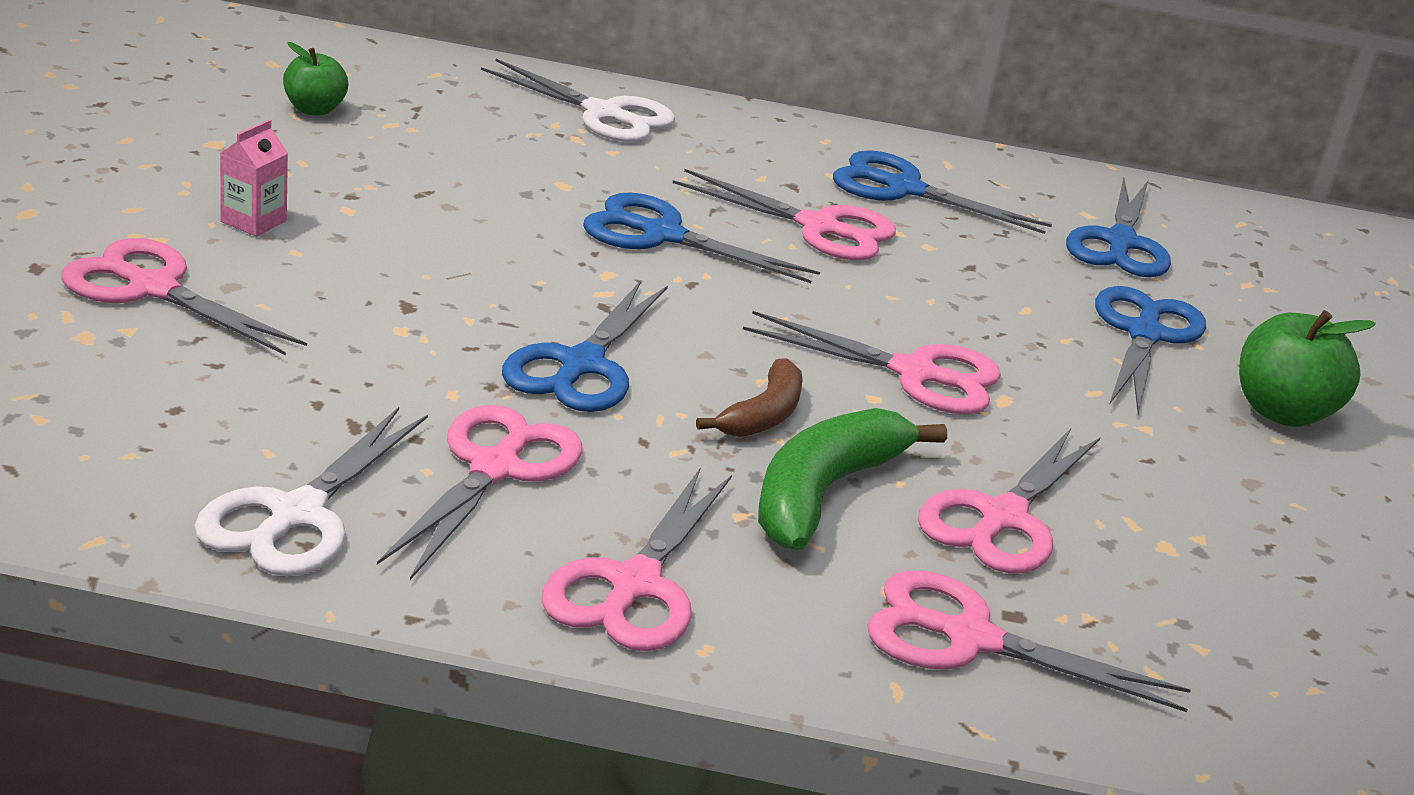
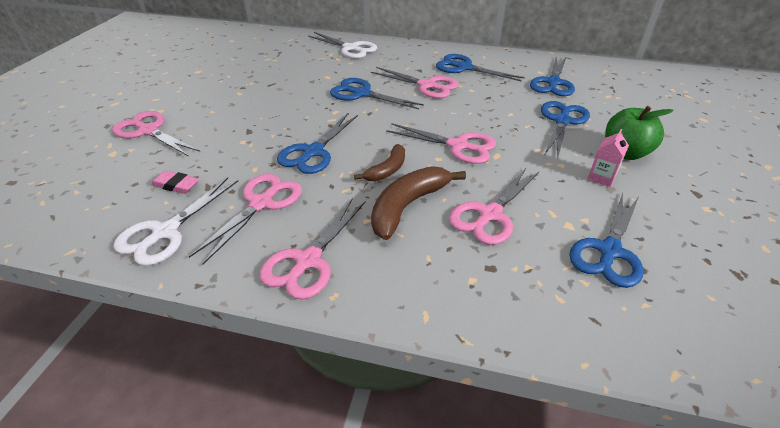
camera: 10 degrees right, 10 degrees up
(253, 221) = (200, 100): pink carton -> pink carton (601, 177)
(279, 418) = (176, 185): none -> pink eraser
(314, 109) = (240, 56): green apple -> none
(823, 492) = (407, 206): green banana -> brown banana
(969, 638) = (466, 283): pink scissors -> none
(1247, 597) = (609, 251): none -> blue scissors

